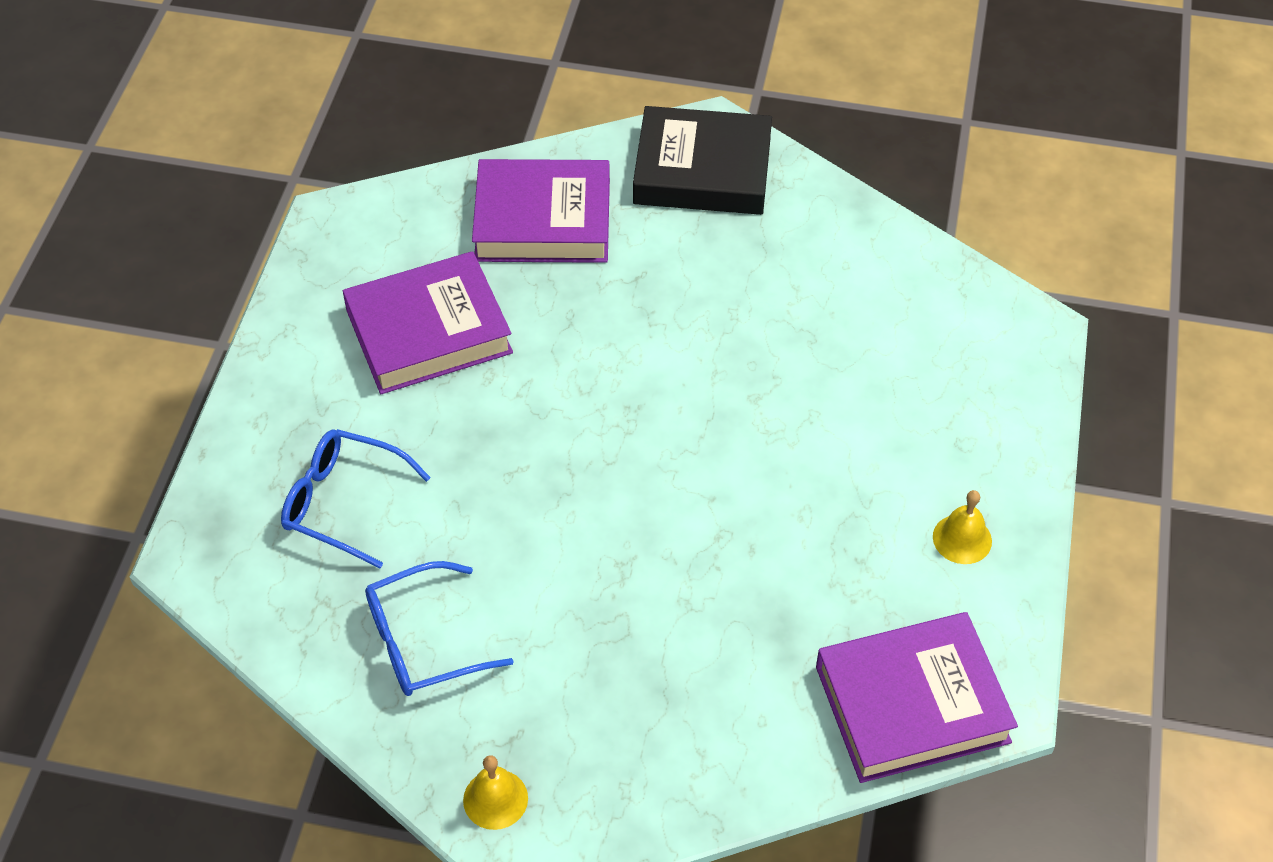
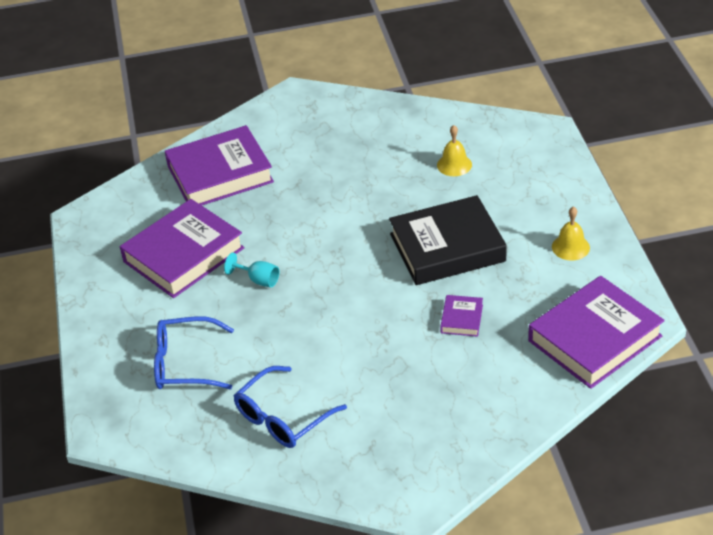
camera: 20 degrees left, 10 degrees down
(495, 799) = (380, 482): yellow bell -> yellow bell (454, 165)
(504, 412) = (258, 280): none -> turquoise goblet
(702, 170) = (302, 117): black book -> black book (447, 247)
(743, 591) = (461, 319): none -> purple book

